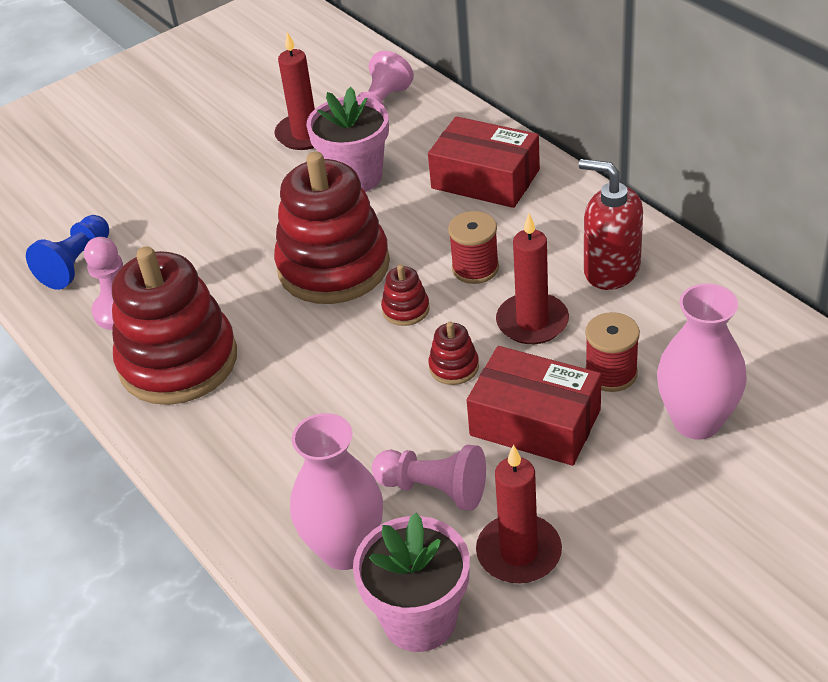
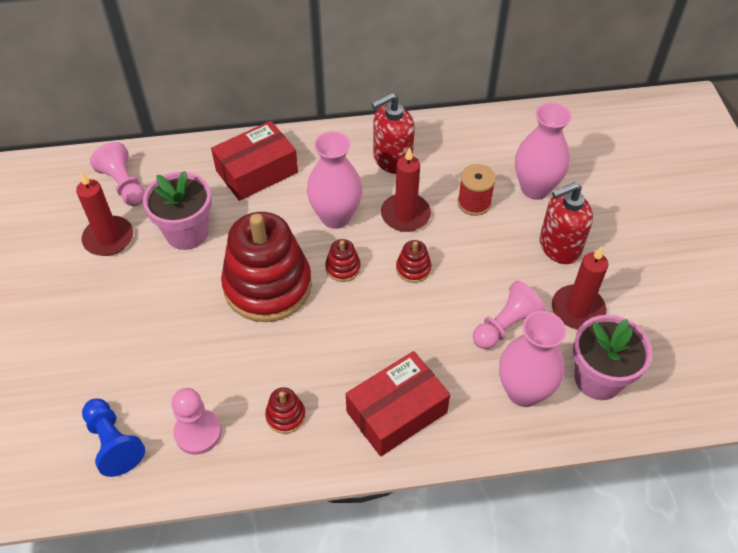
camera: 65 degrees left, 10 degrees up
(178, 361) = (285, 416): red stacking toy -> red stacking toy, size x0.40
(475, 268) = (335, 217): red spool -> pink vase
(535, 422) = (487, 254): red box -> red box (396, 412)
(613, 489) = (559, 247): none -> red soap dispenser

